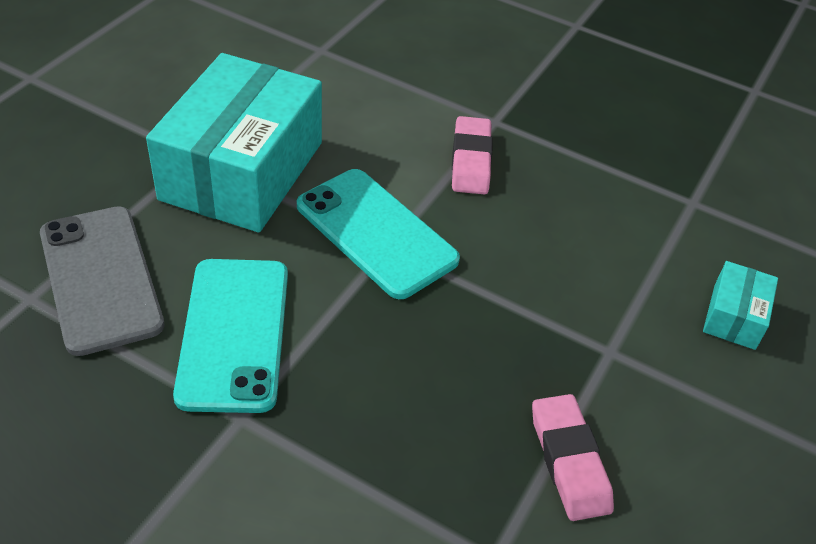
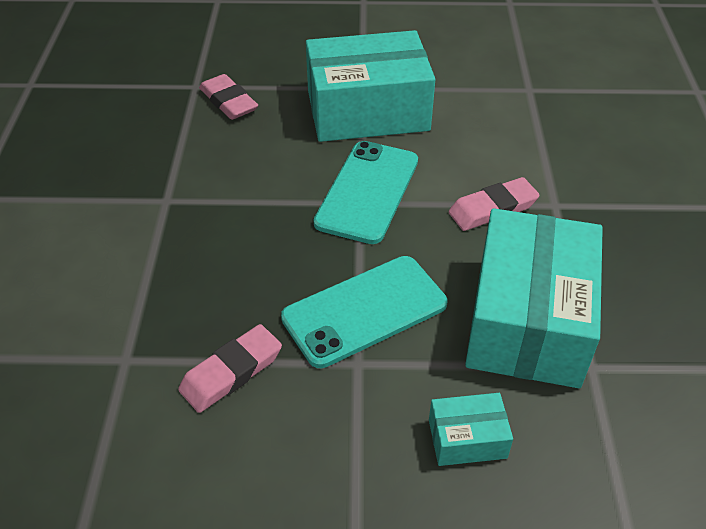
camera: 65 degrees right, 0 degrees up
(101, 278) = (228, 101): grey phone -> pink eraser
(234, 333) = (227, 169): turquoise phone -> turquoise phone (364, 311)
(624, 211) = (528, 320): none -> turquoise box

